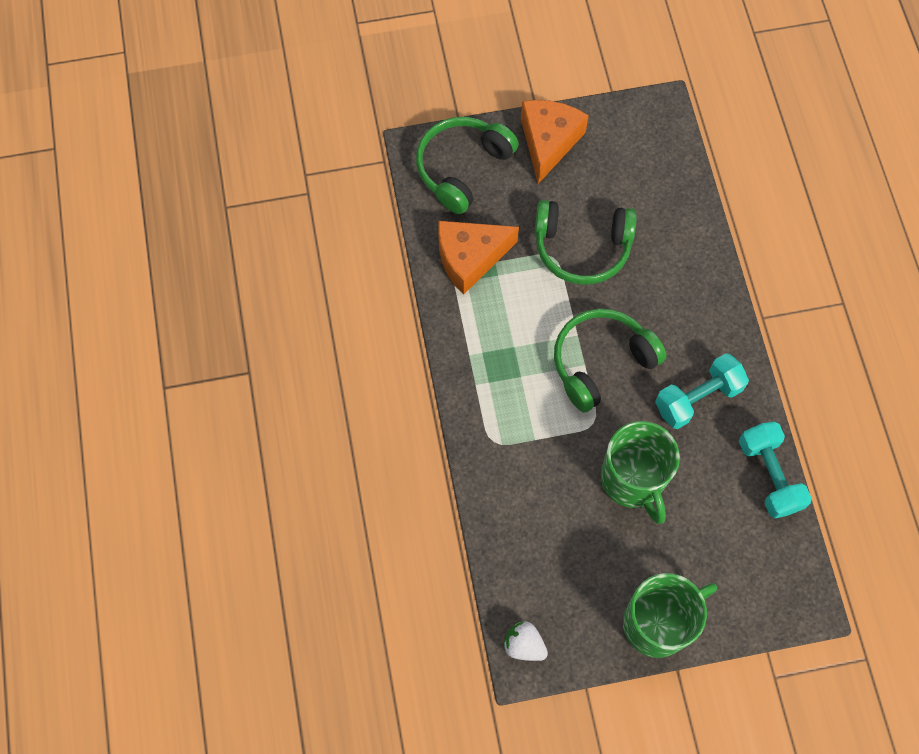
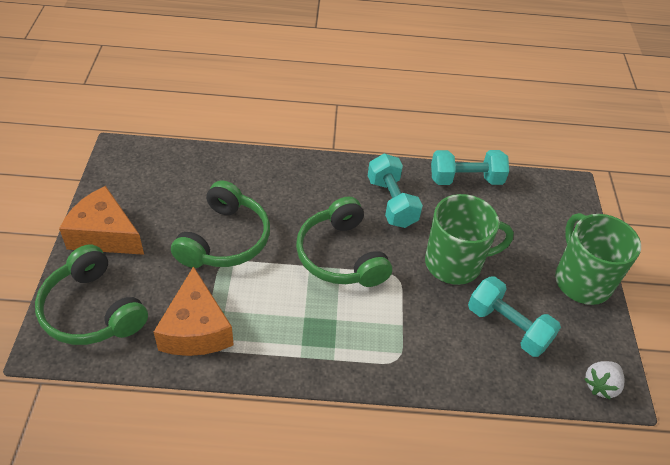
camera: 80 degrees left, 20 degrees down
(566, 545) = (507, 327): none -> turquoise dumbbell

